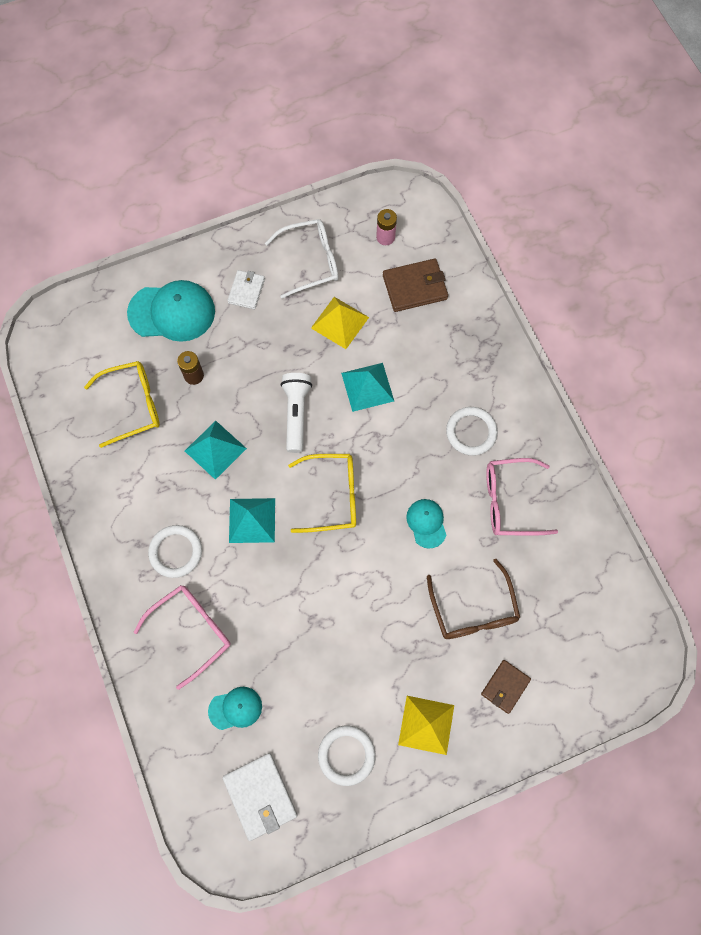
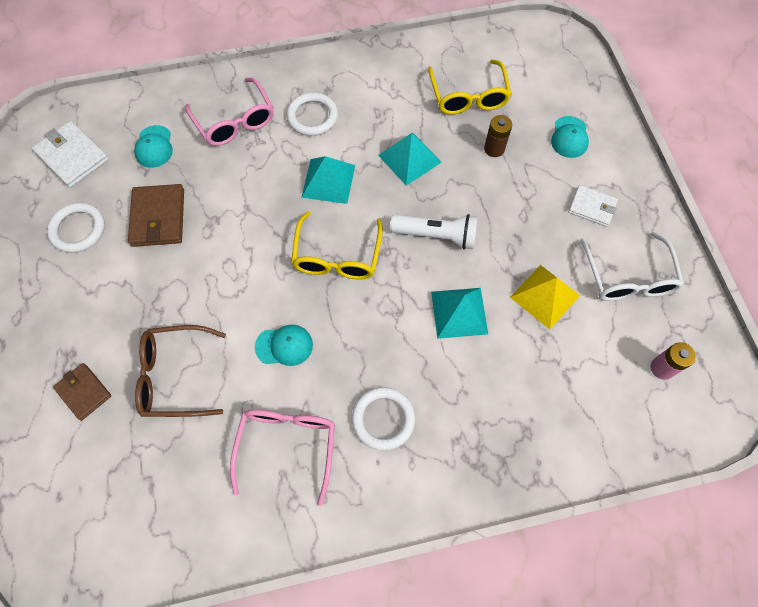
camera: 100 degrees right, 5 degrees down
(172, 312) = (569, 137): turquoise cap -> turquoise cap, size x0.54
(260, 796) = (72, 156): white wallet -> white wallet turned 60 degrees clockwise
(414, 287) = (588, 390): brown wallet -> brown wallet (158, 217)
(426, 724) = (77, 305): yellow pyramid -> none

